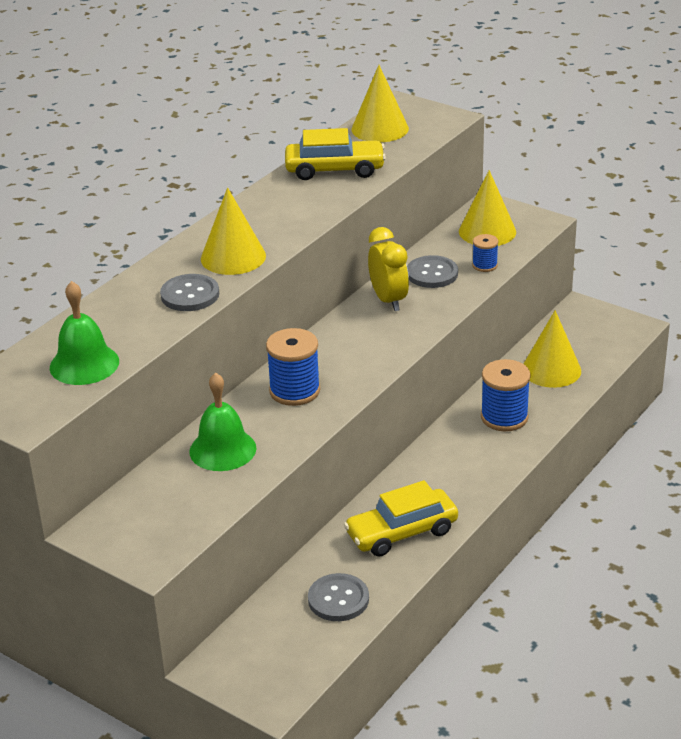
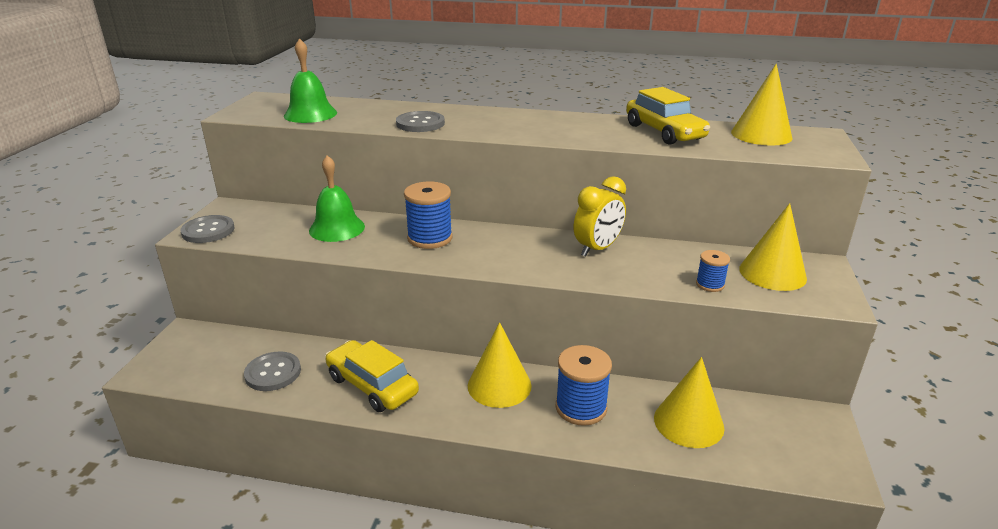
camera: 65 degrees right, 5 degrees down
(233, 257) = (486, 126): yellow cone -> yellow cone (499, 385)
(432, 274) = (663, 260): grey button -> grey button (208, 231)

